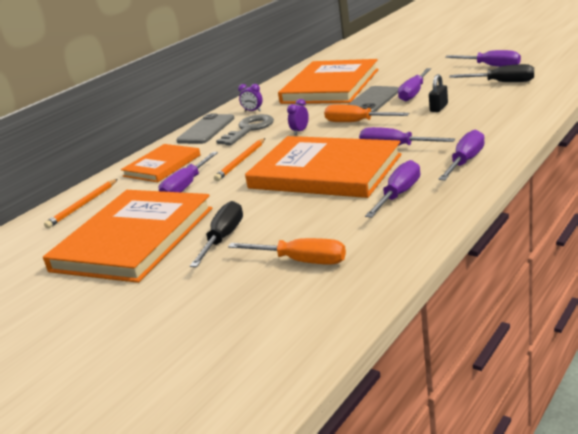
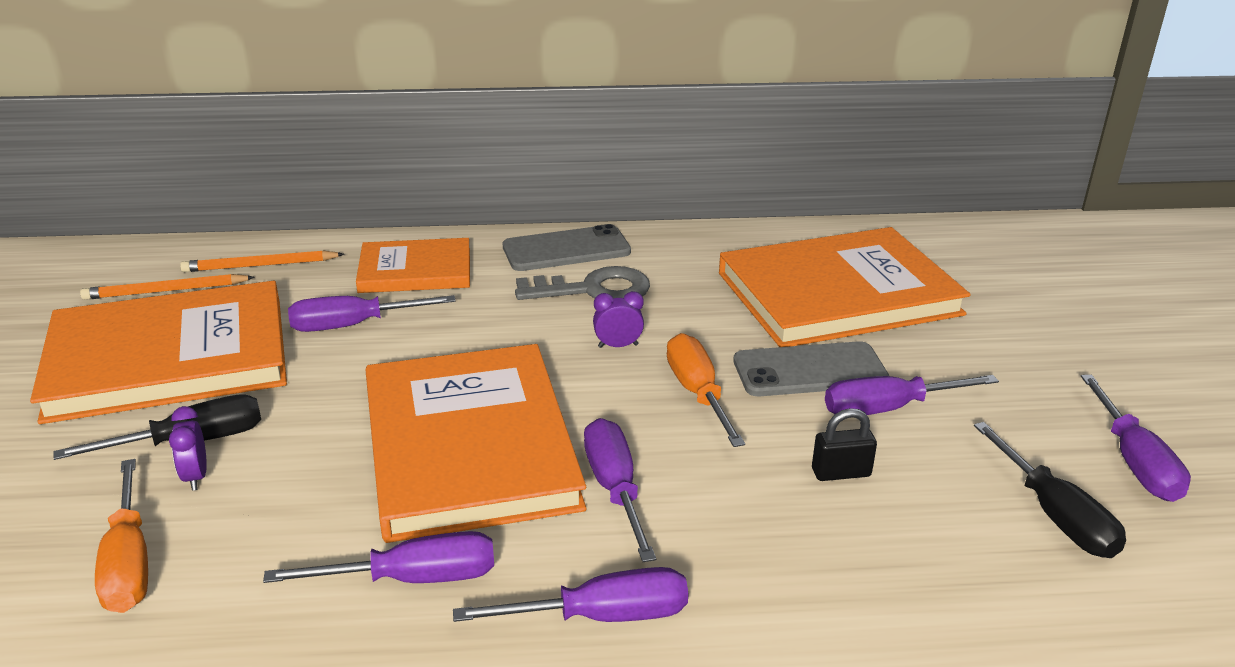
camera: 45 degrees right, 5 degrees up
(241, 161) = (466, 337): orange pencil -> orange pencil (166, 291)
(253, 111) = (668, 260): purple clock -> purple clock (195, 477)

